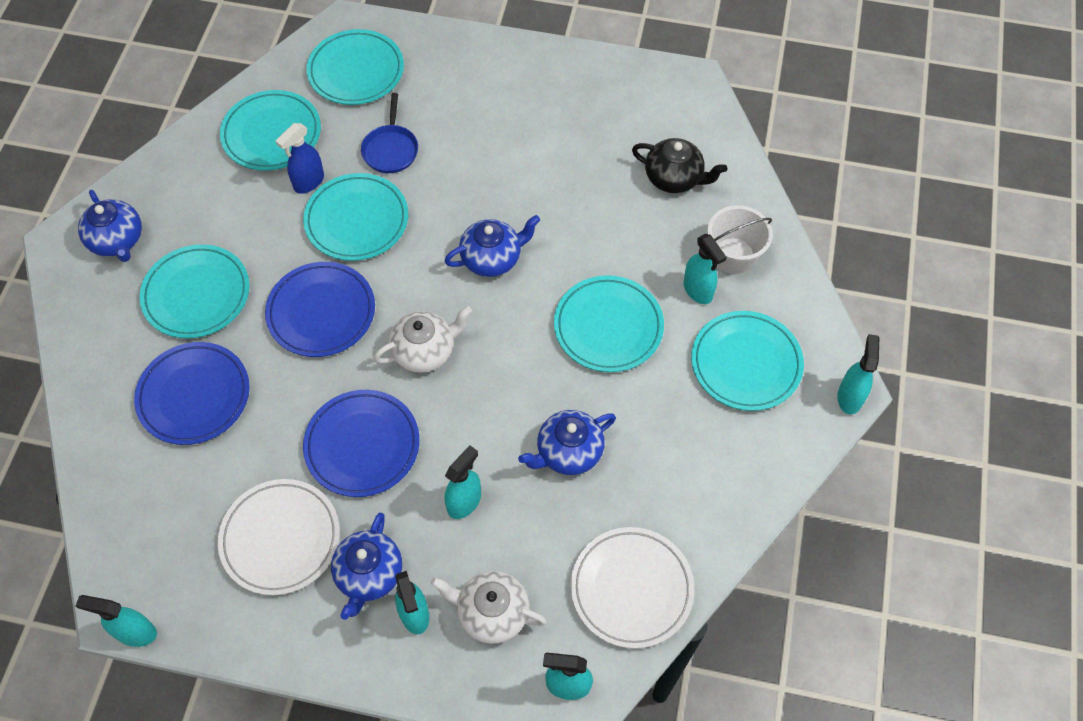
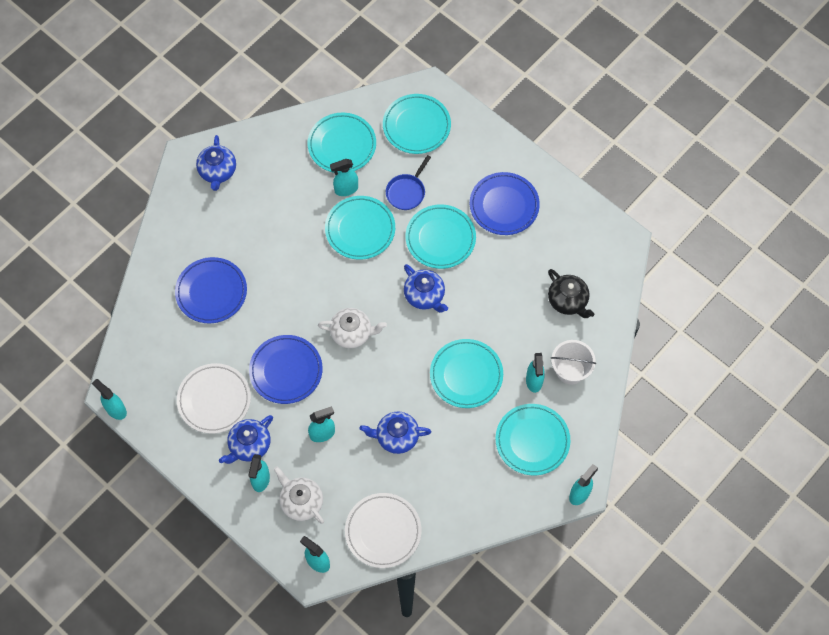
camera: 30 degrees right, 5 degrees up
(196, 294) = (244, 230): turquoise plate -> turquoise plate (440, 238)
(308, 182) = (346, 189): blue spray bottle -> turquoise spray bottle
(321, 312) = (307, 278): blue plate -> blue plate (504, 205)
(492, 258) = (425, 296): blue teapot -> blue teapot turned 45 degrees clockwise

